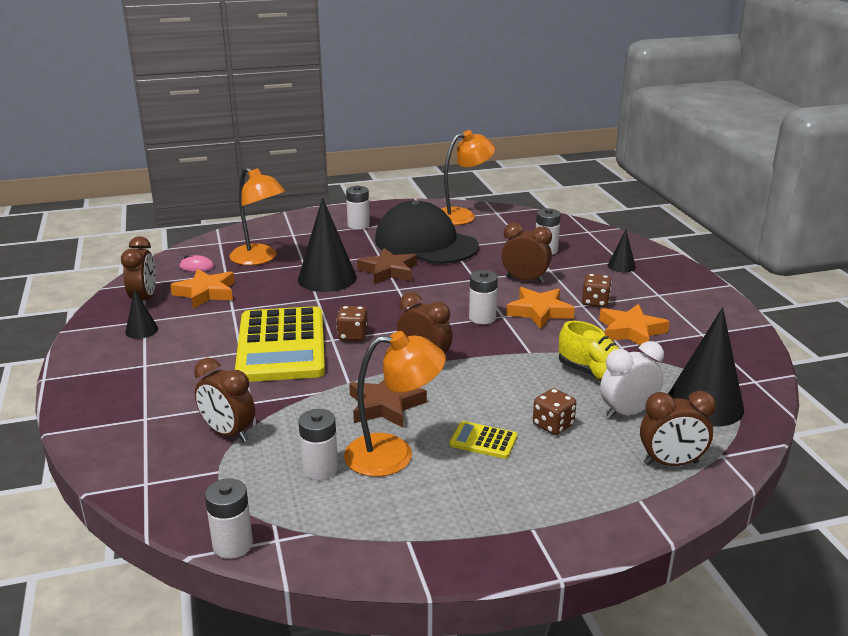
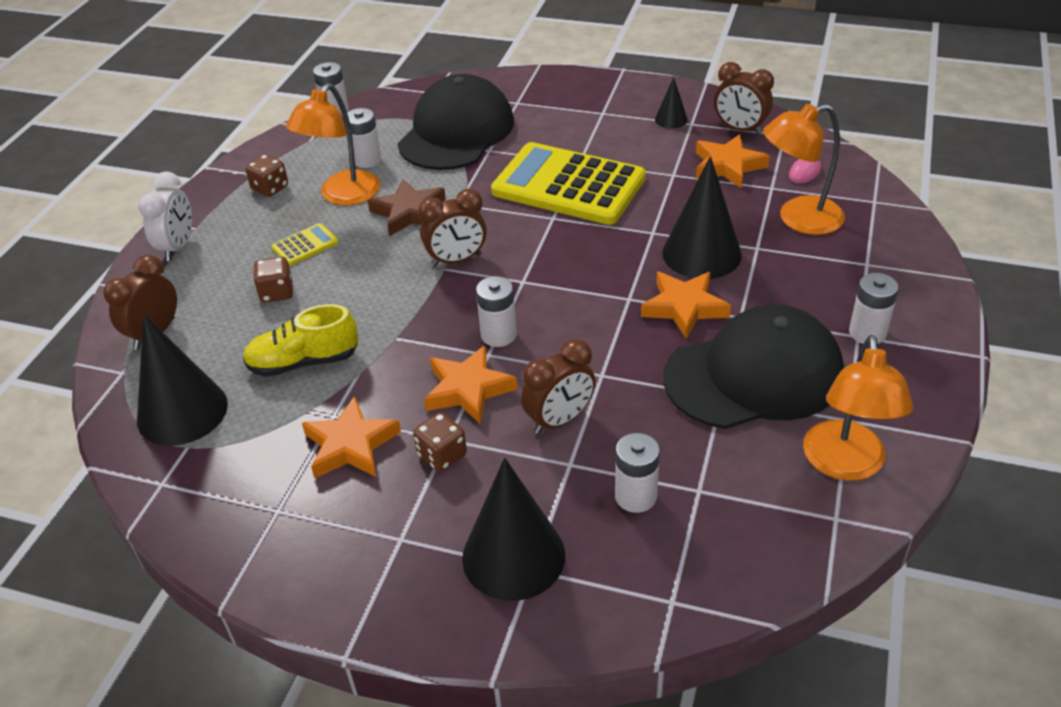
camera: 125 degrees right, 15 degrees up
(228, 433) = (456, 132): brown clock -> black cap
(352, 336) = (547, 231): brown dice -> brown dice (270, 188)
(388, 271) = (684, 307): brown star -> orange star
(621, 266) = (513, 556): black cone -> black cone, size x2.06
(627, 413) = (236, 349): white clock -> white clock (178, 247)

